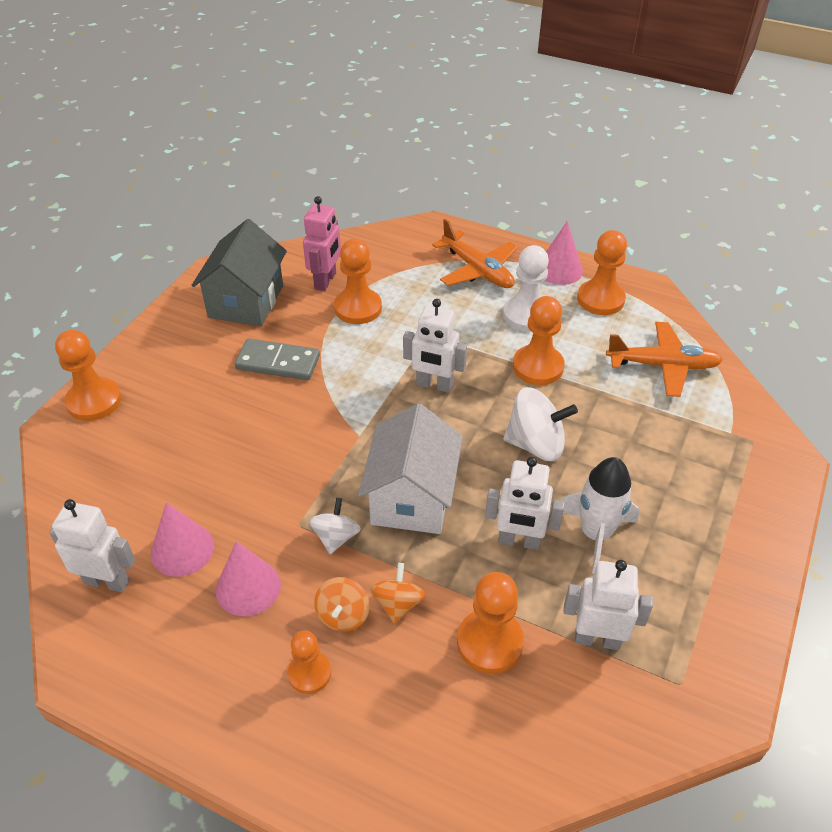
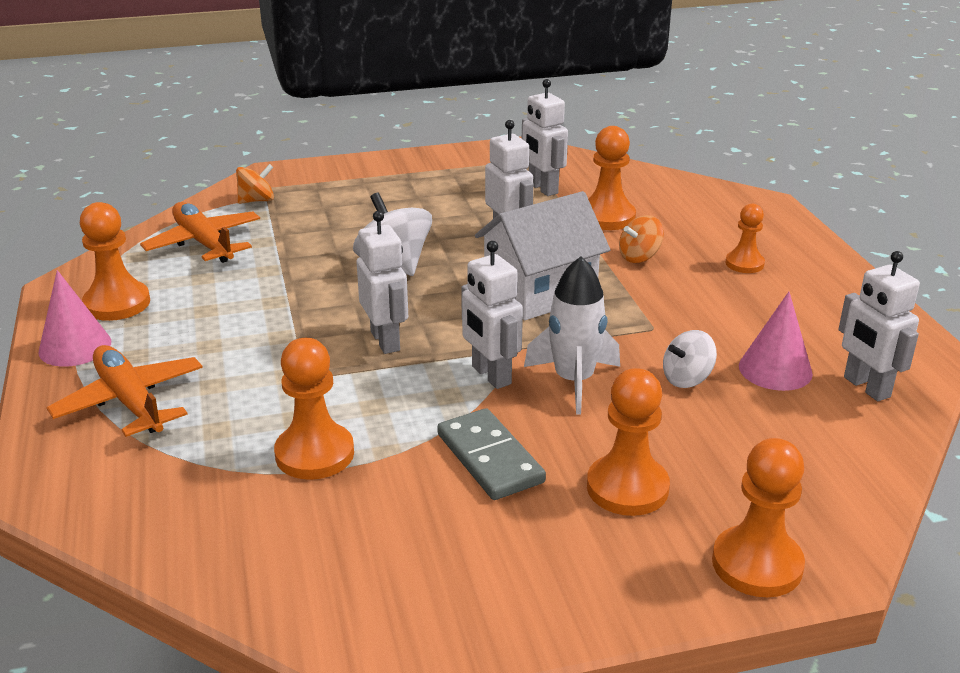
camera: 130 degrees left, 15 degrees down
(246, 301) = (415, 563): grey house -> none
(248, 587) = (741, 319): pink cone -> none
(326, 281) = (284, 514): pink robot -> none
(336, 537) = (634, 306): white spinning top -> white spinning top (687, 379)
(343, 615) = (686, 272): orange spinning top -> orange spinning top (257, 201)
(345, 407) = (490, 375): none -> white robot
(477, 270) = (130, 401): orange plane -> orange plane turned 45 degrees counterclockwise
(526, 315) = (196, 335): white pawn -> none
(538, 367) = (282, 298): orange pawn -> orange pawn (627, 488)
(595, 534) = (455, 213): white rocket -> white rocket (574, 381)

